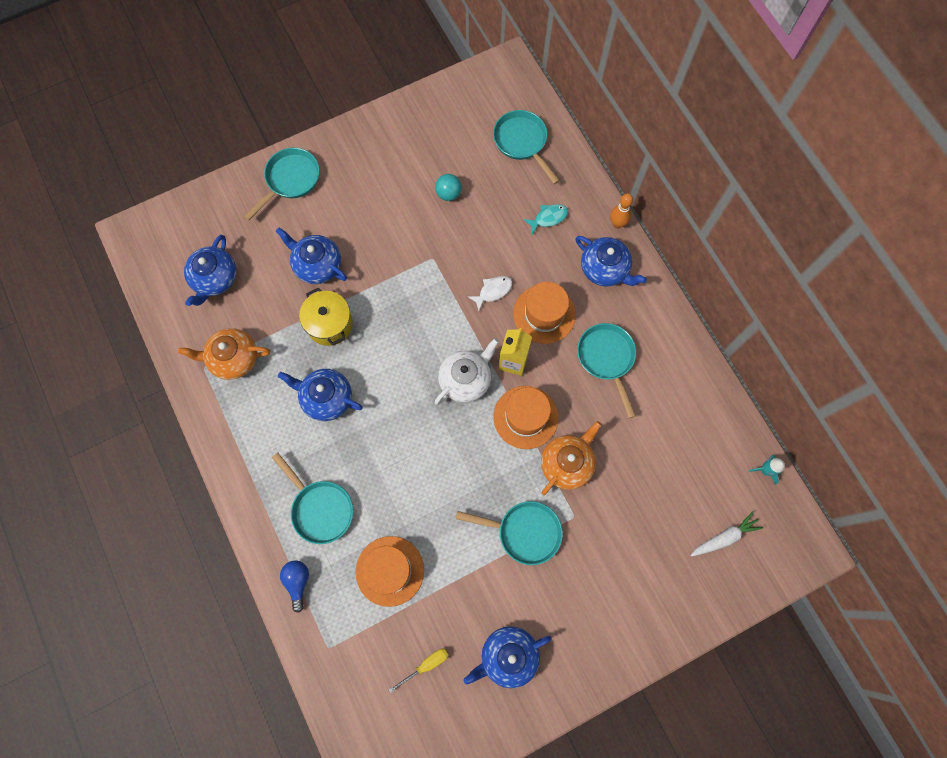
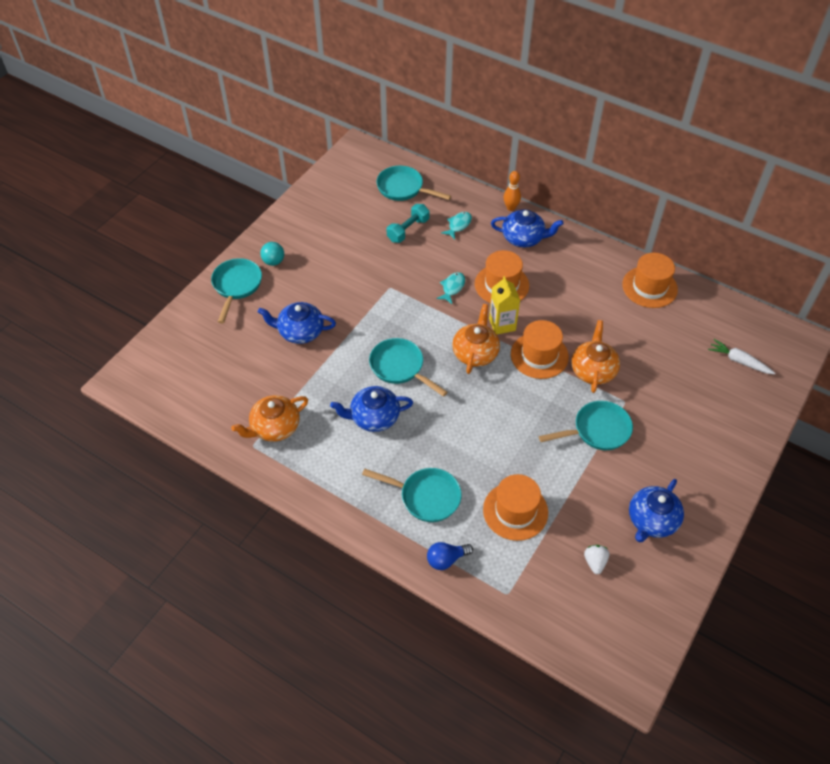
camera: 30 degrees left, 20 degrees down
(215, 279) = (218, 379): blue teapot -> none
(298, 582) = (446, 559): blue light bulb -> blue light bulb turned 75 degrees counterclockwise
(329, 324) = (339, 366): yellow pot -> none
(426, 665) = (595, 562): yellow screwdriver -> white strawberry
(448, 194) = (371, 242): turquoise ball -> turquoise ball (273, 261)
(465, 379) = (475, 353): white teapot -> orange teapot
(493, 291) = (452, 287): white fish -> turquoise fish
(494, 198) = (408, 230): none -> turquoise dumbbell
(607, 359) = (569, 291): turquoise pan -> turquoise pan (400, 367)
(695, 399) = (649, 287): none -> orange hat
(724, 537) = (739, 361): white carrot -> white carrot turned 90 degrees counterclockwise
(765, 470) = (731, 307): turquoise rocket -> none

